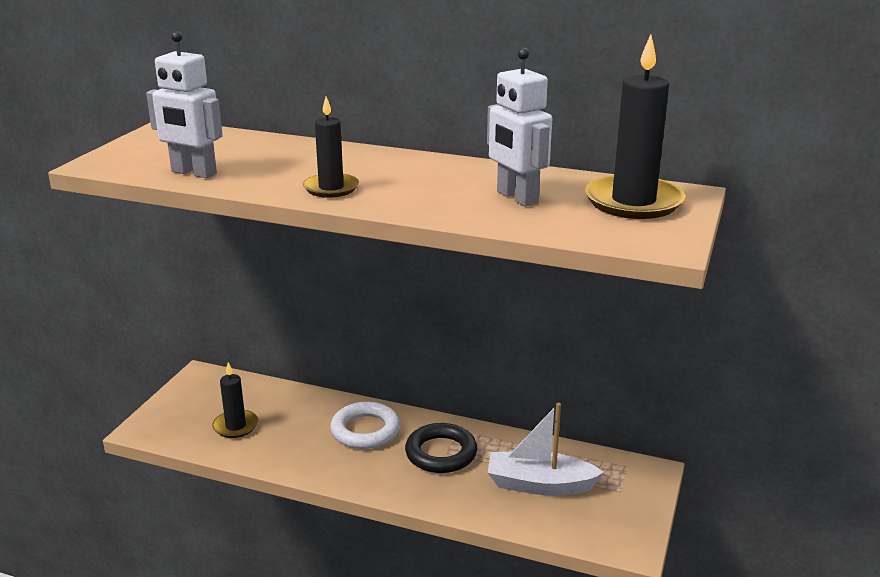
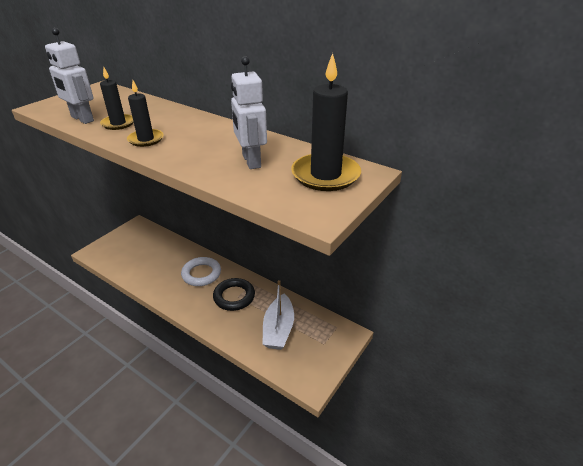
camera: 15 degrees right, 10 degrees up
(235, 426) = (137, 259): black candle -> black candle (118, 123)
(539, 485) = (278, 329): white boat -> white boat turned 105 degrees counterclockwise

